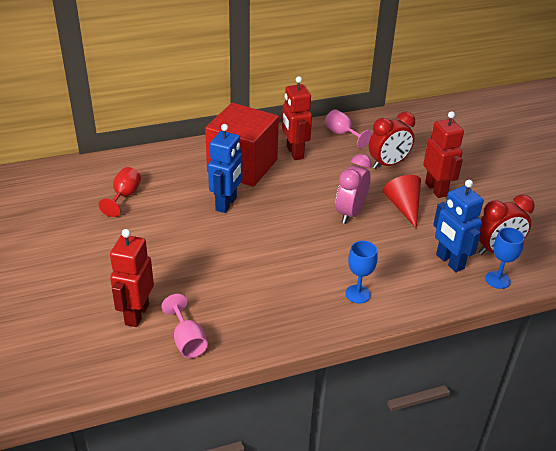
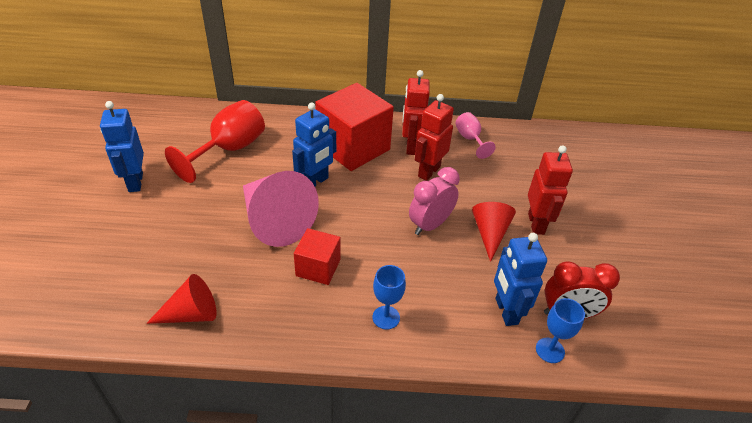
camera: 20 degrees right, 5 degrees up
(50, 248) = (135, 182): none -> blue robot
(124, 196) = (229, 150): red goblet -> red goblet, size x1.82
(136, 314) = (164, 270): red robot -> red robot (428, 171)
(187, 341) = (191, 314): pink goblet -> red cone
(211, 245) = (275, 220): none -> pink cone
(276, 272) = (318, 267): none -> red cube
(388, 164) = (499, 182): red clock -> none

